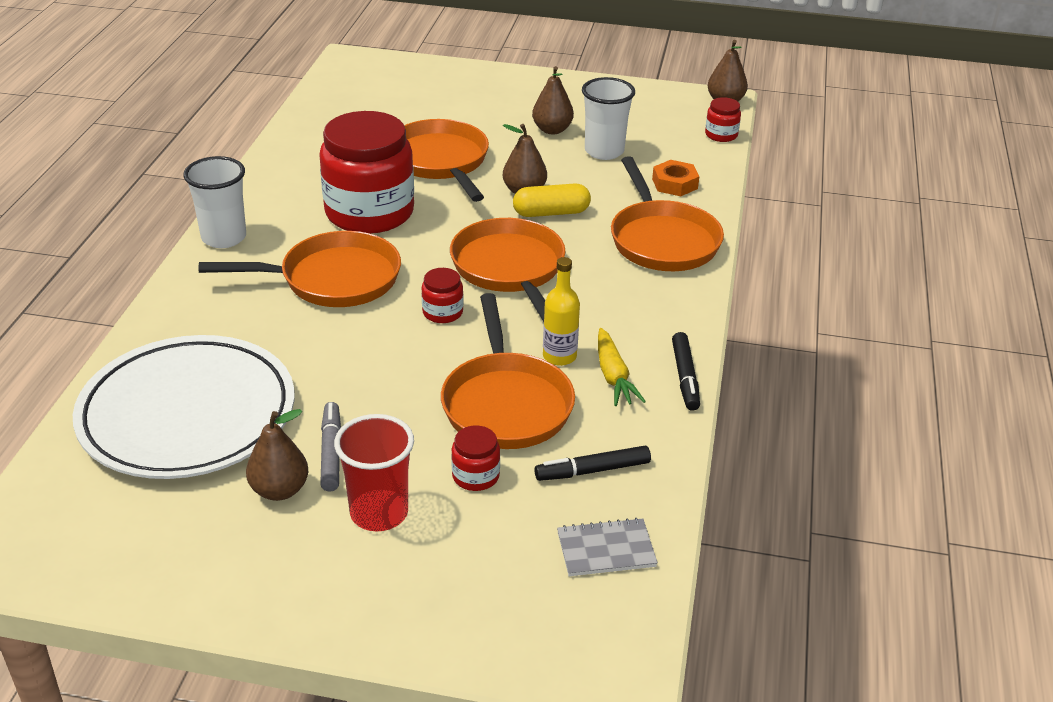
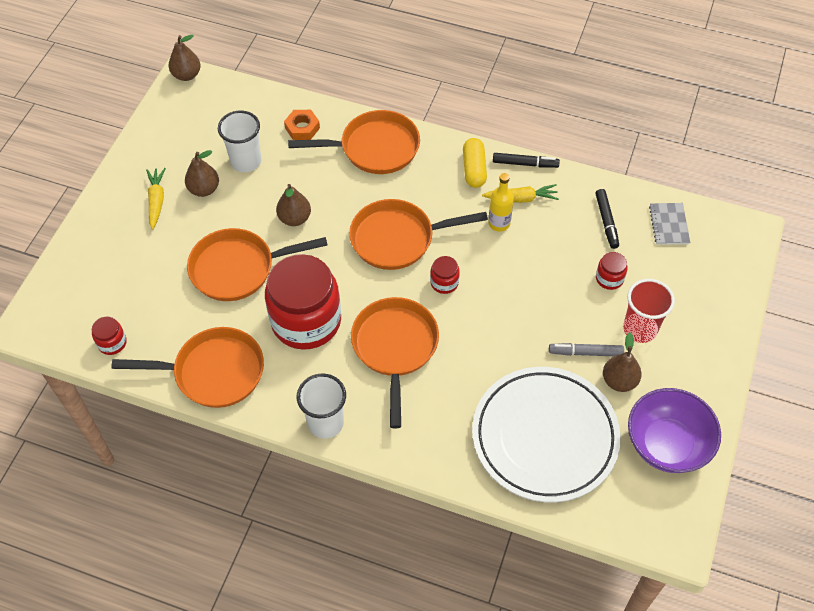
camera: 80 degrees left, 20 degrees up
(161, 546) = (667, 444): none -> purple bowl
(506, 403) = (544, 257): orange pan -> orange pan (213, 372)
(526, 104) = (156, 201): none -> yellow carrot
(551, 213) = (328, 206): yellow capsule -> yellow capsule (474, 169)
(721, 135) = (238, 88): red jar -> red jar (112, 343)

